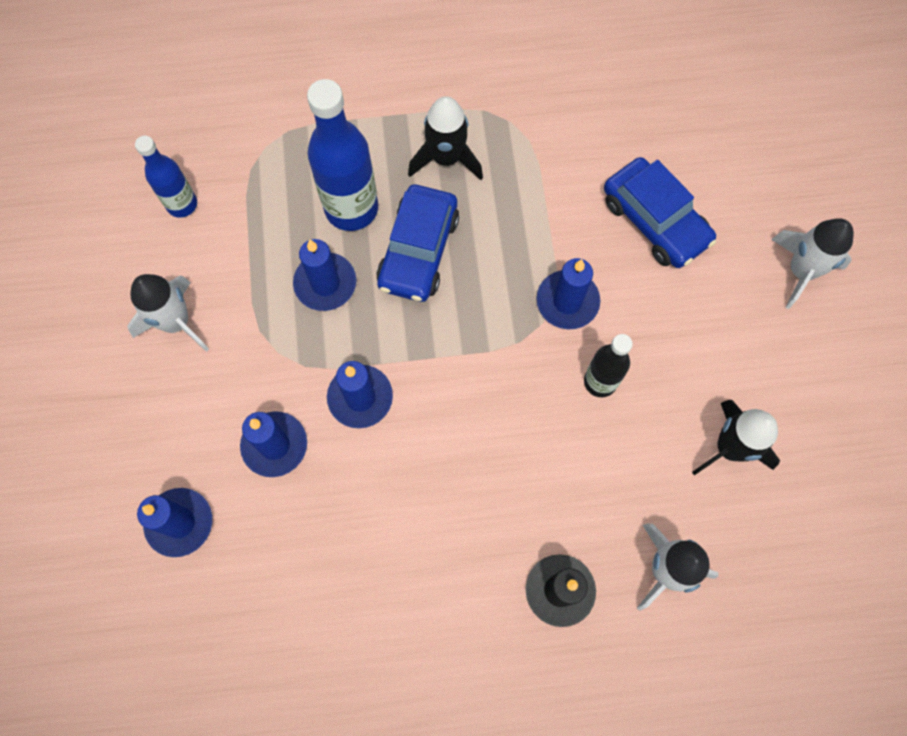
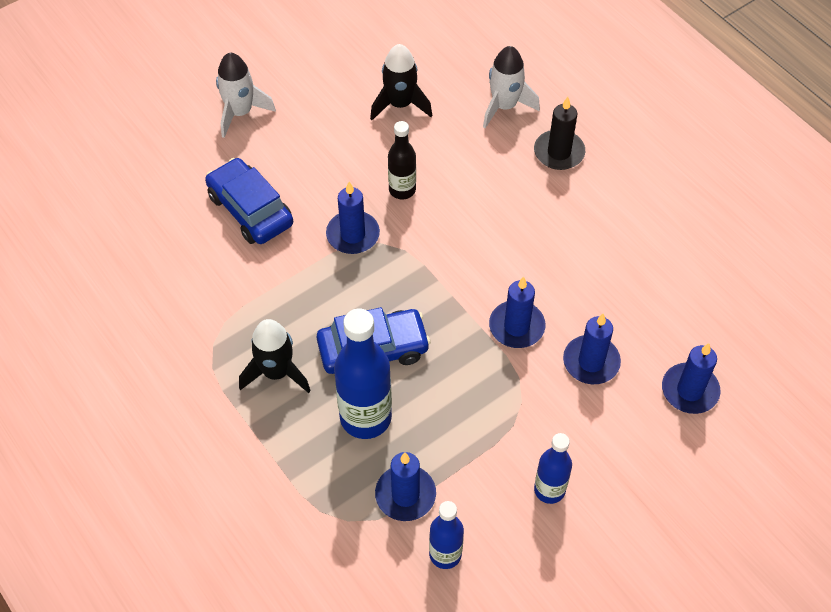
camera: 120 degrees left, 15 degrees down
(176, 322) = (549, 490): white rocket -> blue bottle
(325, 283) = (443, 400): blue candle -> blue candle (405, 495)
(655, 221) = (250, 210): blue car -> blue car turned 60 degrees counterclockwise

